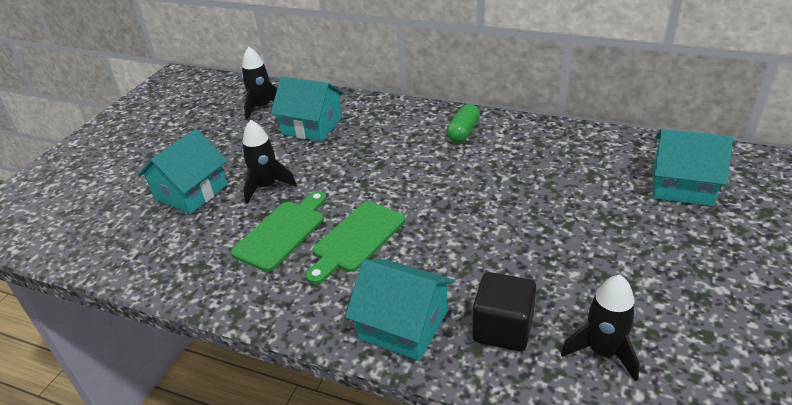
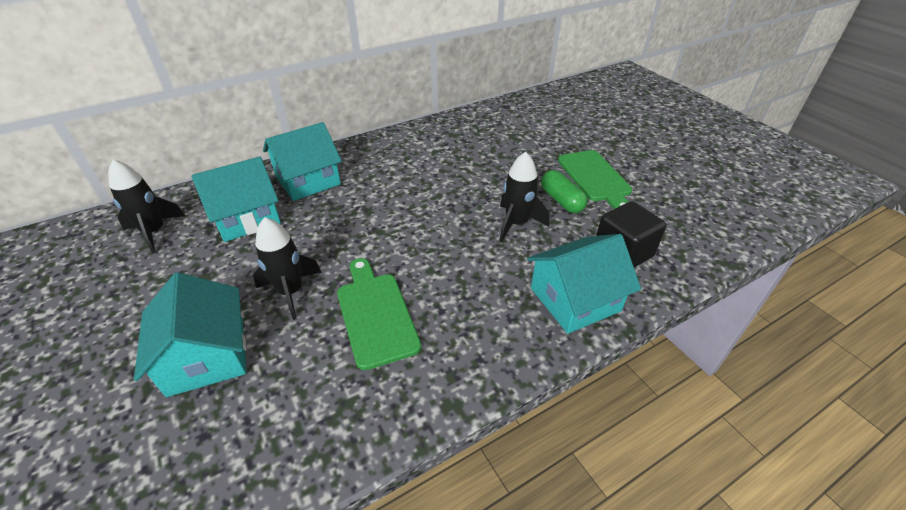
camera: 55 degrees left, 5 degrees up
(356, 239) = (445, 272): green cutting board -> green cutting board (595, 178)
(463, 132) = (391, 153): green capsule -> green capsule (561, 200)
(603, 351) = (677, 224): black rocket -> black rocket (516, 224)
(682, 185) = (563, 117): turquoise house -> turquoise house (308, 180)

